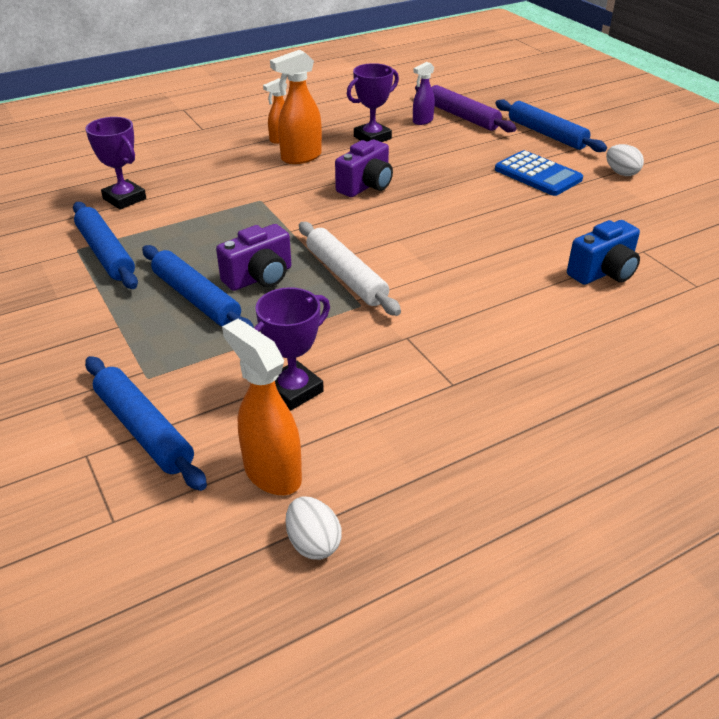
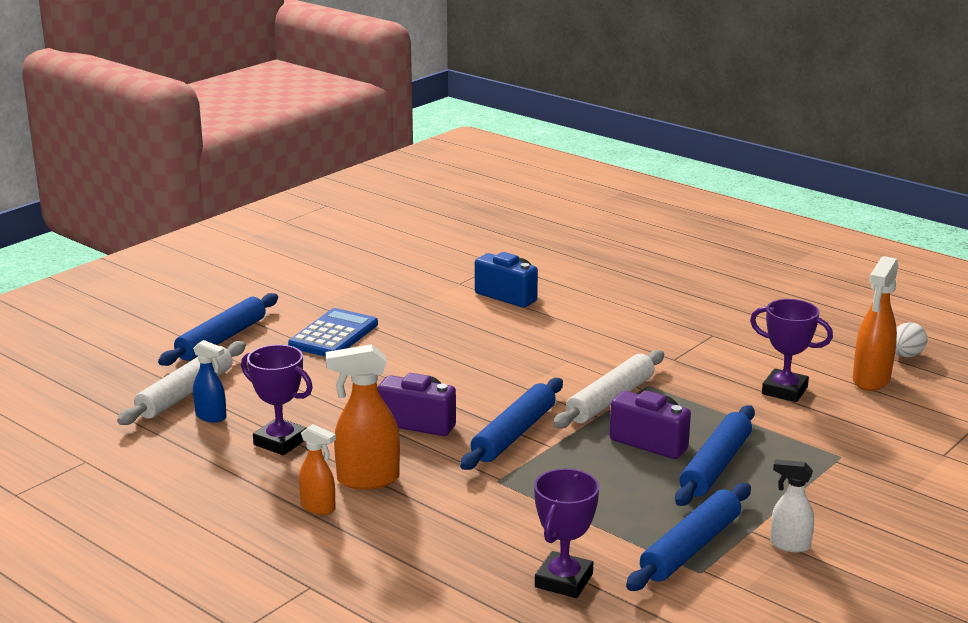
camera: 110 degrees left, 15 degrees down
(61, 297) = (789, 545): none -> white spray bottle
(144, 429) = (893, 439): blue rolling pin -> blue rolling pin (514, 434)
(300, 157) = (367, 480): orange spray bottle -> orange spray bottle turned 135 degrees clockwise
(422, 121) = (211, 417): purple spray bottle -> blue spray bottle
(462, 116) = (186, 393): purple rolling pin -> white rolling pin
(621, 173) = (307, 297): white egg -> none

